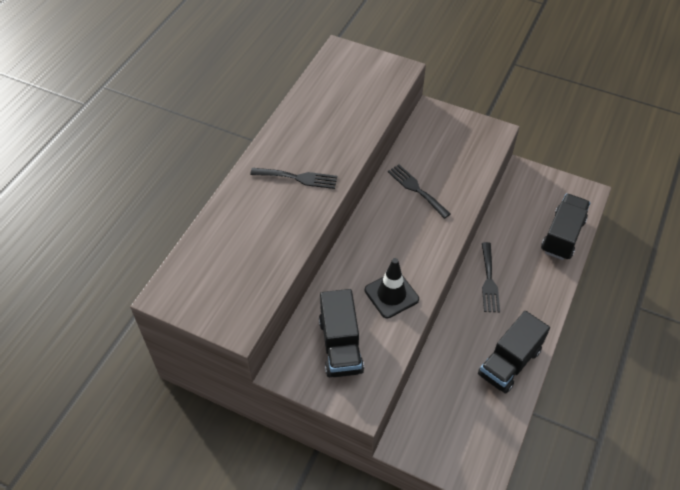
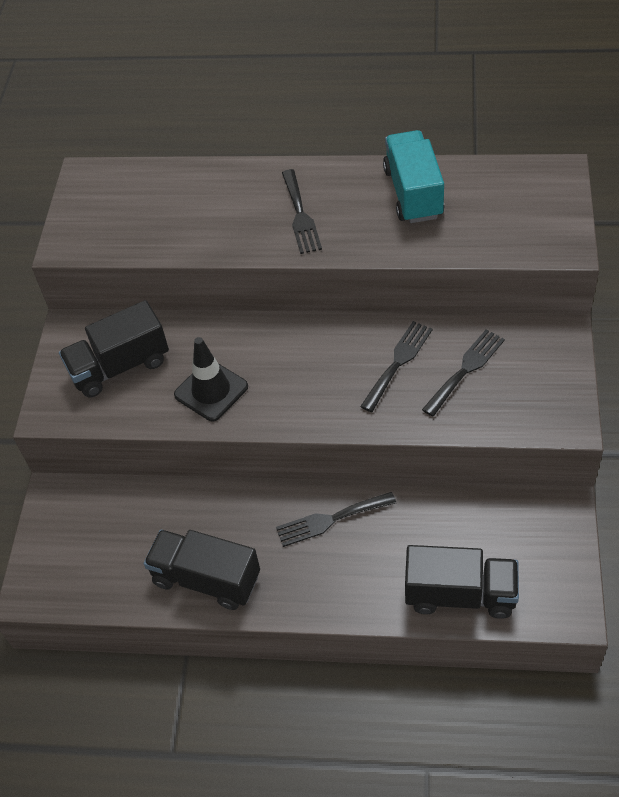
camera: 75 degrees right, 0 degrees up
(314, 117) = (413, 193): none -> turquoise truck
(437, 160) = (465, 369): none -> black fork

